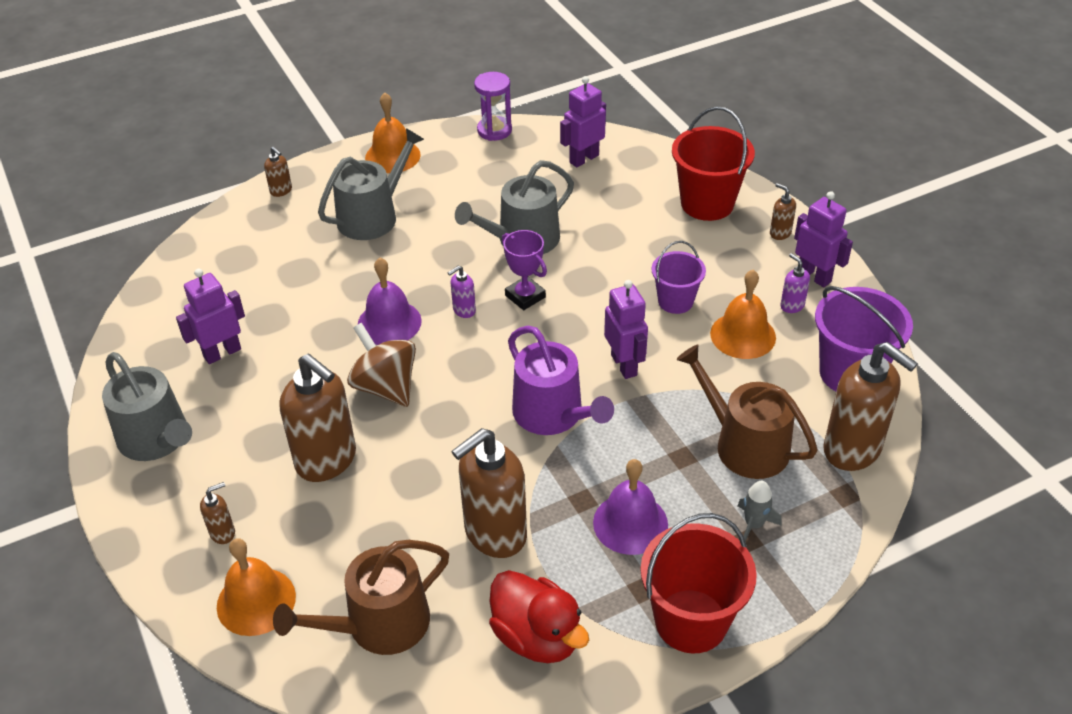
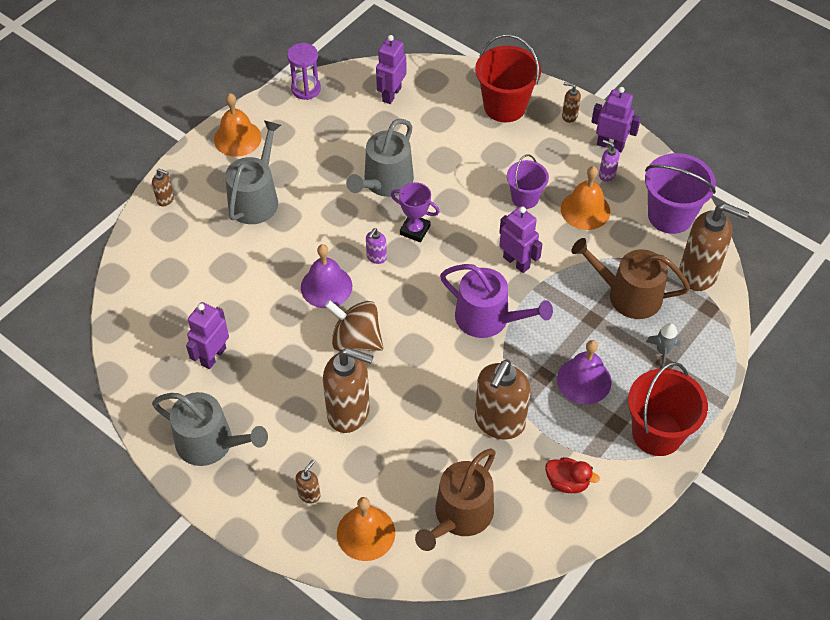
camera: 25 degrees left, 10 degrees up
(537, 637) = (567, 482): red duck -> red duck, size x0.63

